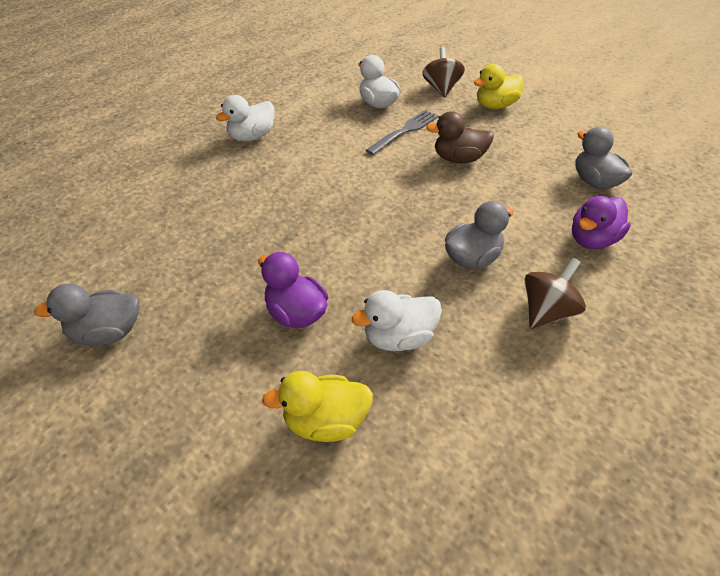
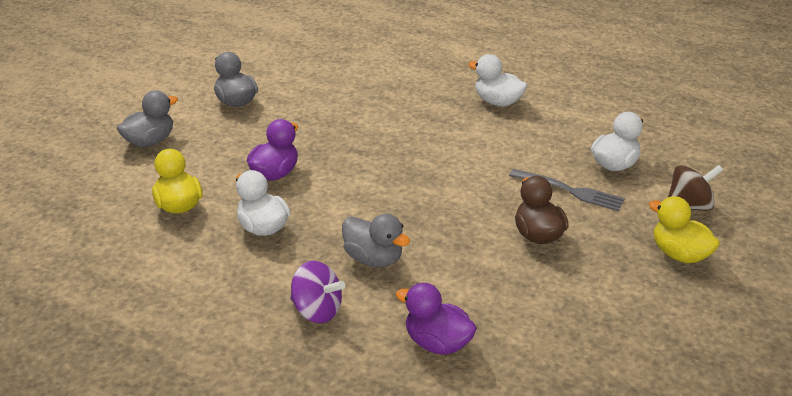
camera: 75 degrees right, 10 degrees down
(547, 311) = (317, 310): brown spinning top -> purple spinning top
(595, 182) = (552, 347): grey duck -> grey duck (150, 141)

